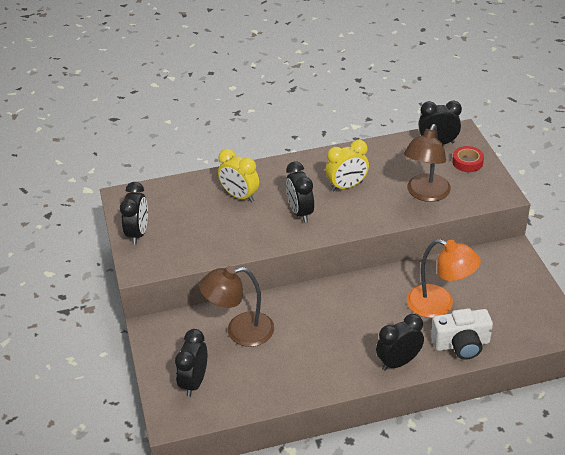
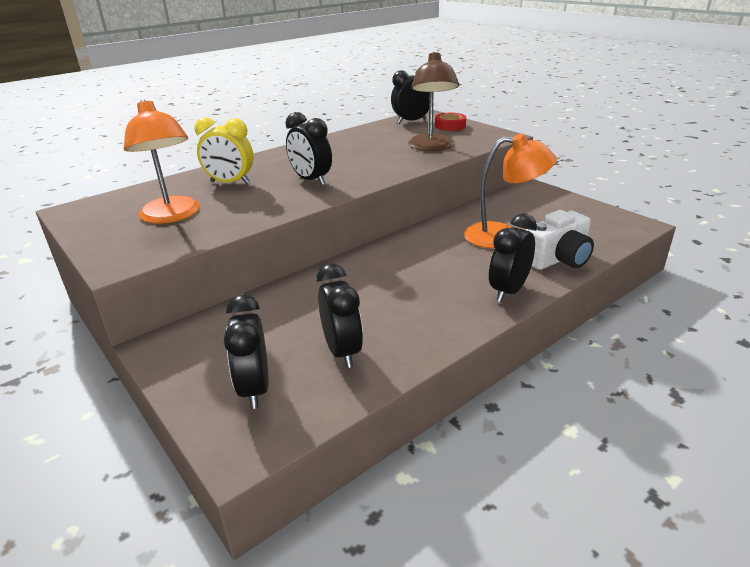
camera: 25 degrees left, 10 degrees down
(138, 233) = (105, 234): black clock -> black clock (342, 351)
(185, 227) = (172, 216): none -> orange lamp
(240, 331) = (291, 315): brown lamp -> none
(346, 186) = (347, 156): yellow clock -> none

